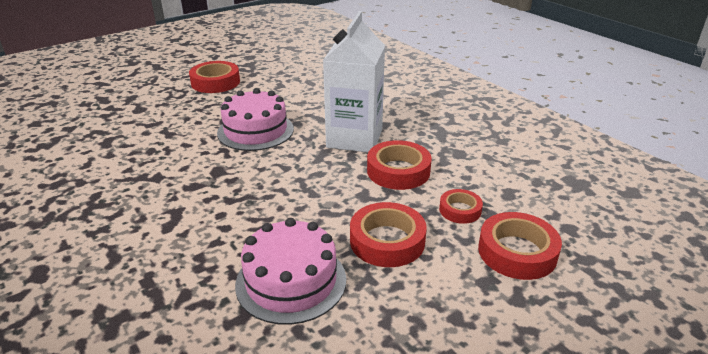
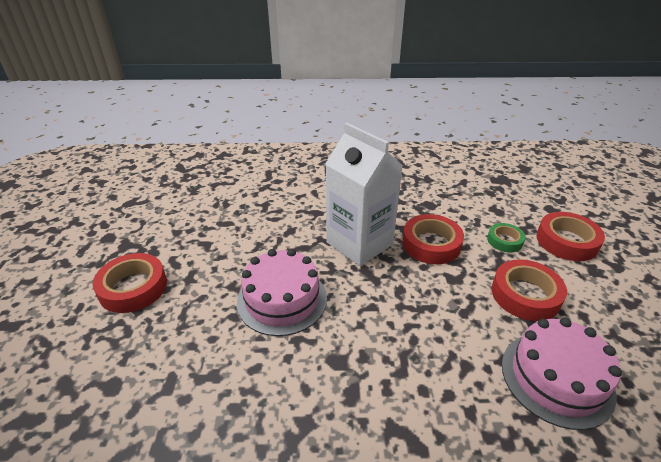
camera: 55 degrees left, 5 degrees up
(460, 210) = (504, 241): red tape -> green tape

